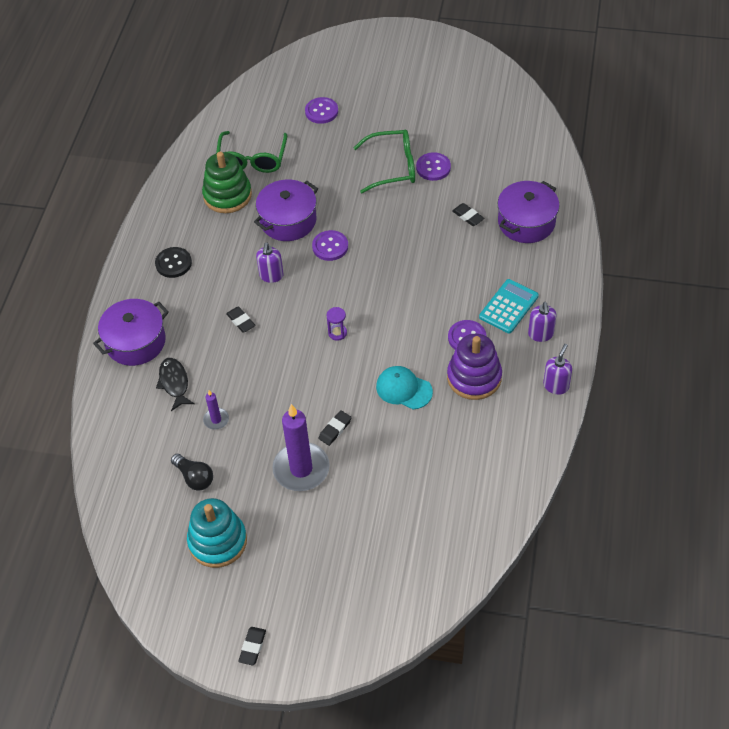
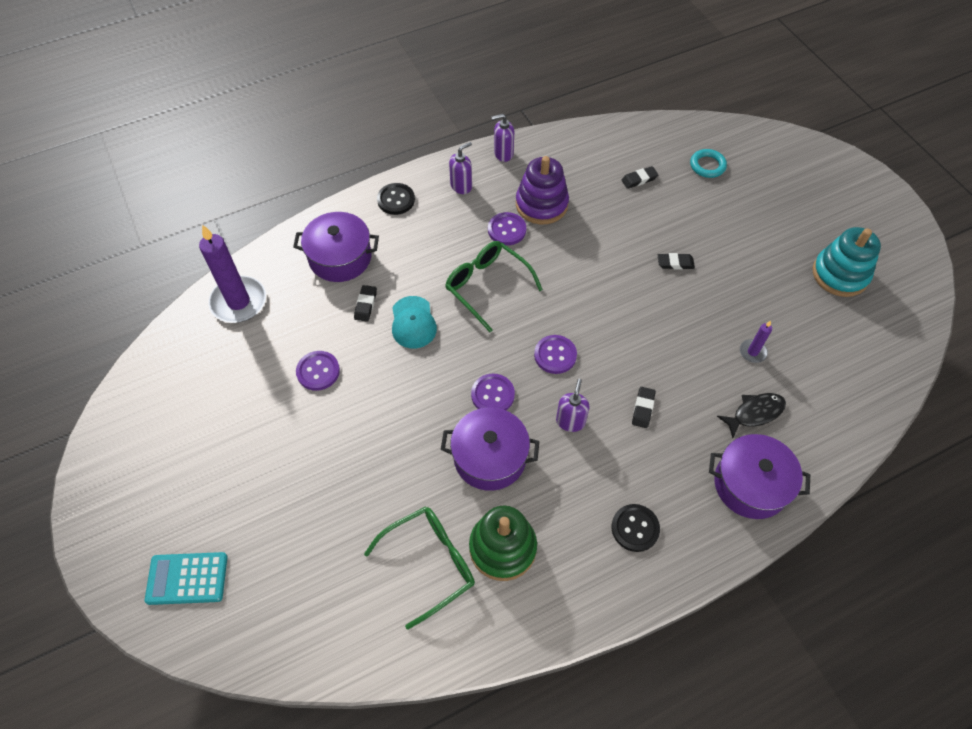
camera: 130 degrees left, 5 degrees up
(174, 383) = (754, 413): black fish -> black fish turned 150 degrees counterclockwise
(194, 477) = (813, 328): black light bulb -> none
(252, 647) = (878, 202): black eraser -> black eraser (639, 179)
(271, 276) = (570, 421): purple soap dispenser -> purple soap dispenser turned 45 degrees counterclockwise
(301, 469) = (730, 262): purple candle -> purple candle (239, 302)
(321, 111) = (299, 542): purple button -> purple button (555, 355)
(337, 333) = (584, 322): purple hourglass -> none
(392, 167) = (342, 409): green glasses -> green glasses (487, 286)
(403, 389) = (595, 242): turquoise cap -> turquoise cap (413, 322)
(413, 536) = (707, 165): none -> turquoise ring
(509, 307) = (450, 220): turquoise calculator -> turquoise calculator (187, 578)
(560, 283) = (396, 200): none -> black button

